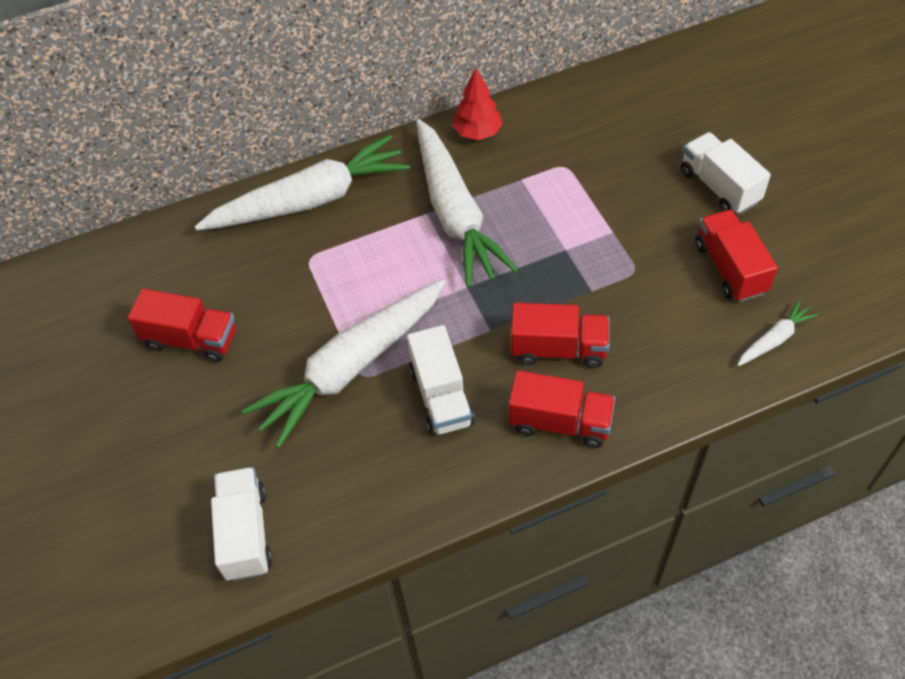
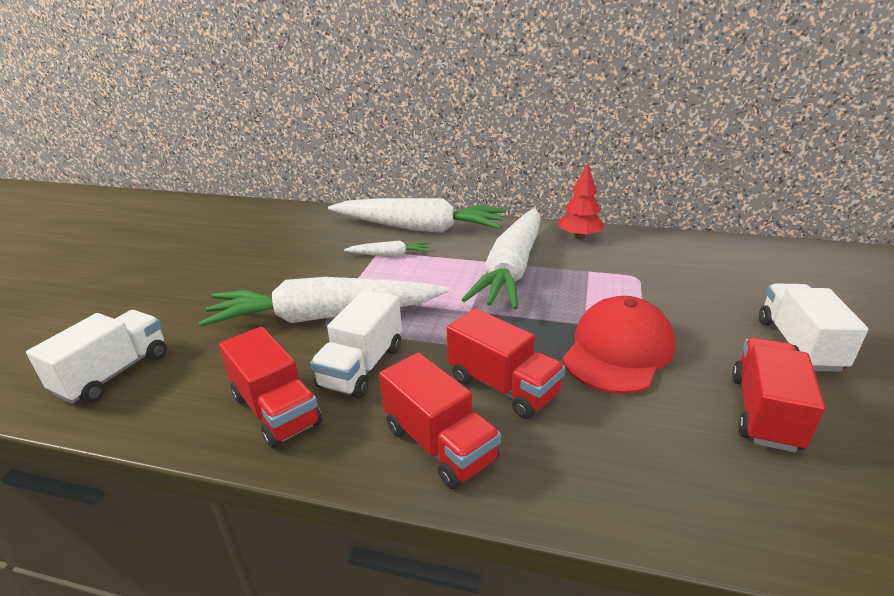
camera: 35 degrees right, 25 degrees down
(191, 339) = (257, 259): red truck -> red truck (276, 410)
(609, 264) = (618, 350): none -> red cap
(774, 339) = (785, 510): white carrot -> white carrot (389, 255)

